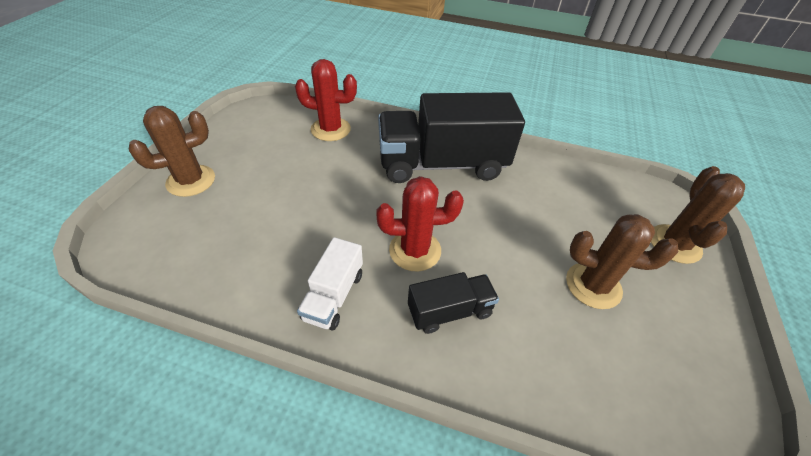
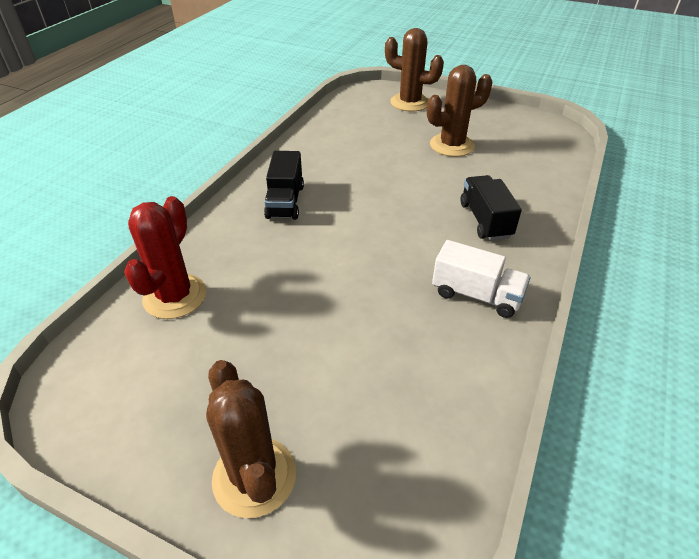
camera: 80 degrees left, 5 degrees down
(415, 250) = (415, 234): red cactus -> none
(442, 164) = (285, 202): black truck -> black truck, size x0.48
(593, 285) = (452, 145): brown cactus -> brown cactus turned 45 degrees clockwise

